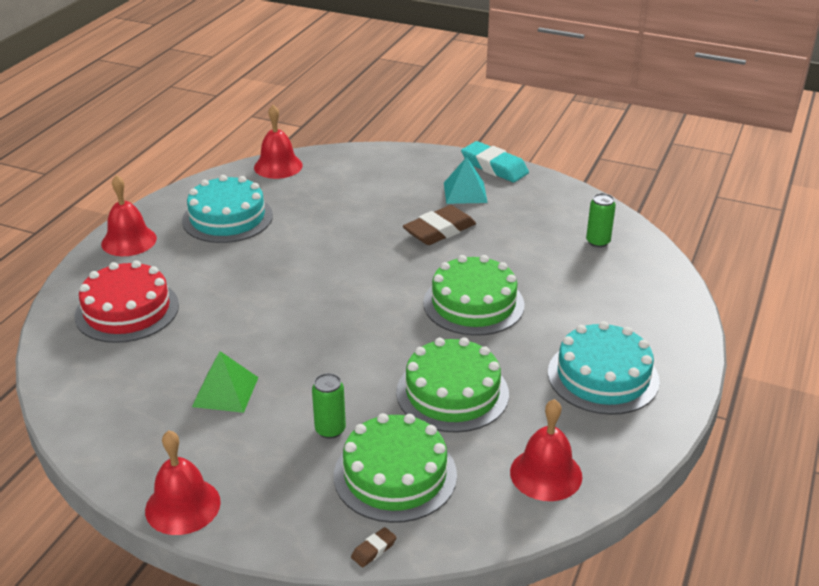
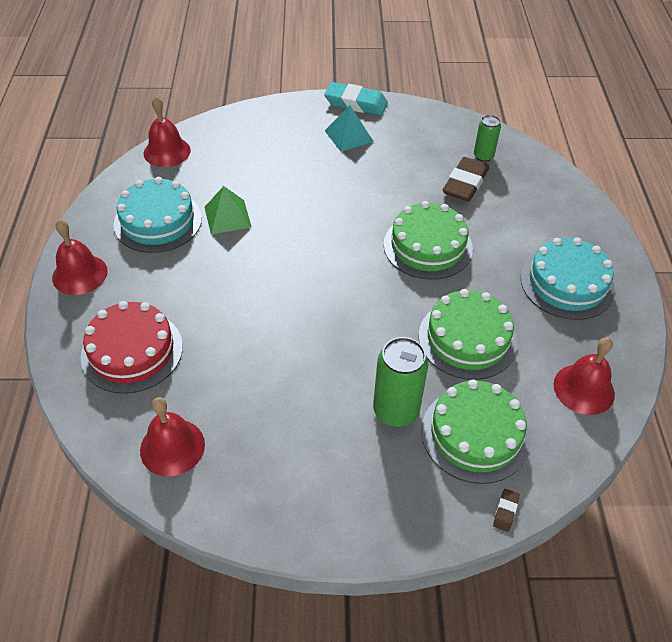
camera: 25 degrees left, 15 degrees up
(183, 506) = (325, 535): red bell -> red bell (172, 447)
(225, 392) = (282, 405): green pyramid -> green pyramid (227, 217)
(330, 430) = (396, 410): green can -> green can, size x1.67
(439, 231) = (353, 181): brown eraser -> brown eraser (465, 184)

